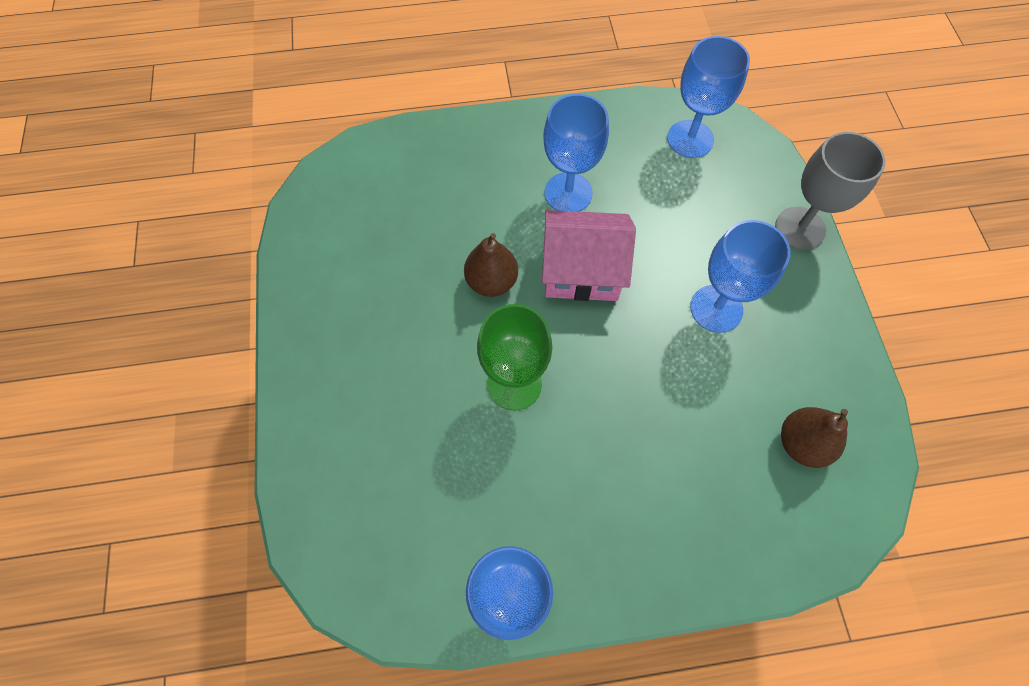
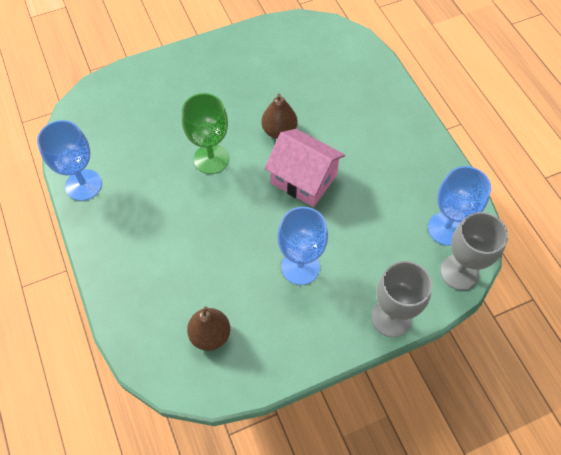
camera: 75 degrees right, 5 degrees down
(568, 193) = (364, 159): blue goblet -> none
(581, 271) = (304, 179): pink house -> pink house turned 45 degrees counterclockwise
(750, 144) = (459, 272): none -> grey goblet

